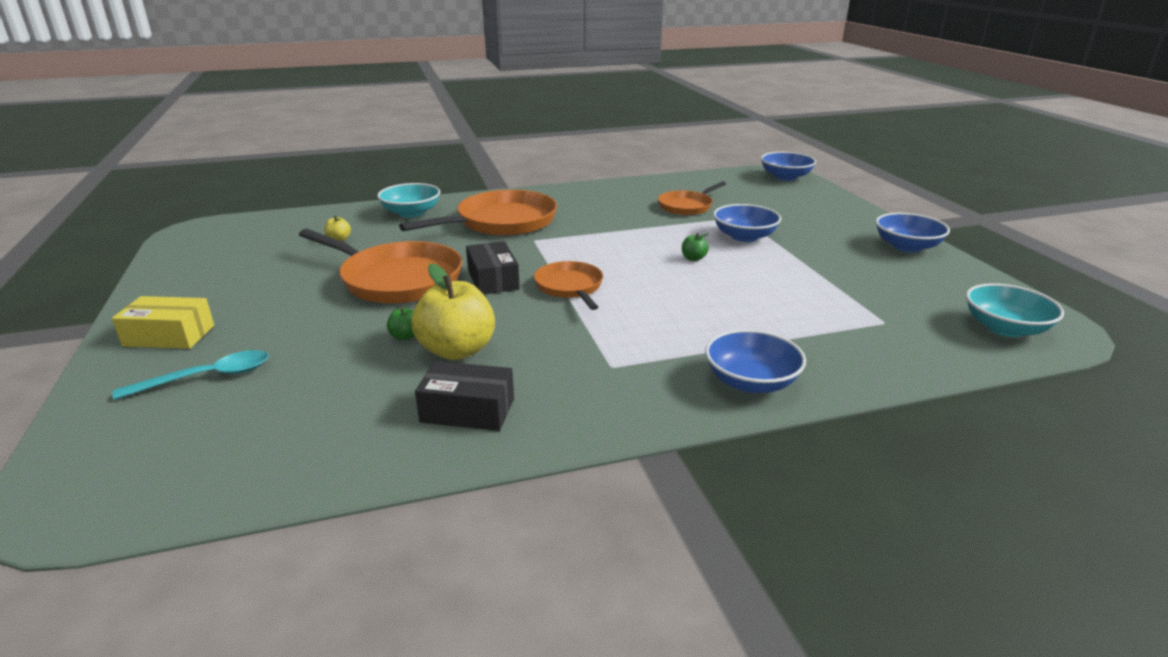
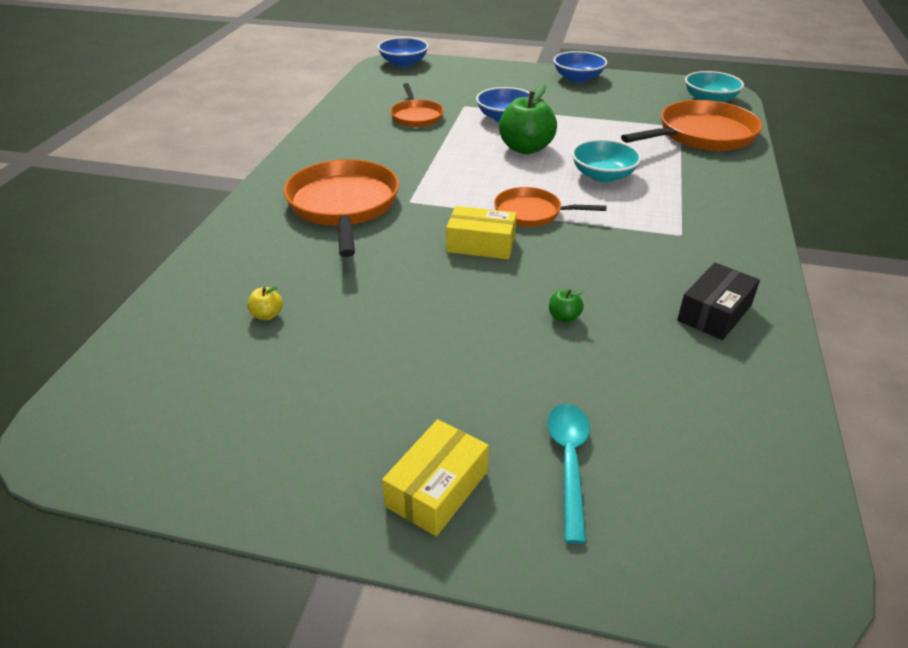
camera: 60 degrees left, 10 degrees up
(396, 279) = (428, 297): orange pan -> orange pan (702, 135)
(411, 213) = (243, 250): turquoise bowl -> turquoise bowl (603, 175)
(457, 350) = (610, 295): yellow apple -> none
(493, 279) = (481, 244): black box -> yellow box
(693, 258) = (526, 148): green apple -> green apple, size x2.34
(751, 382) = (730, 193): blue bowl -> none

